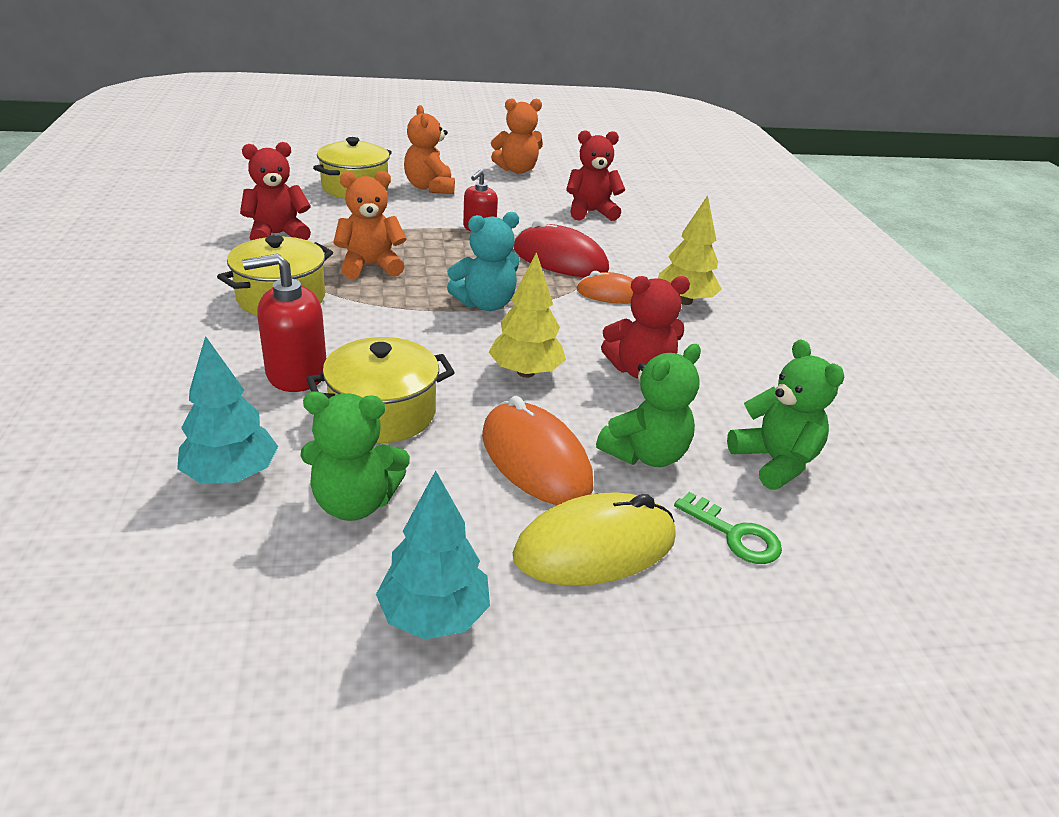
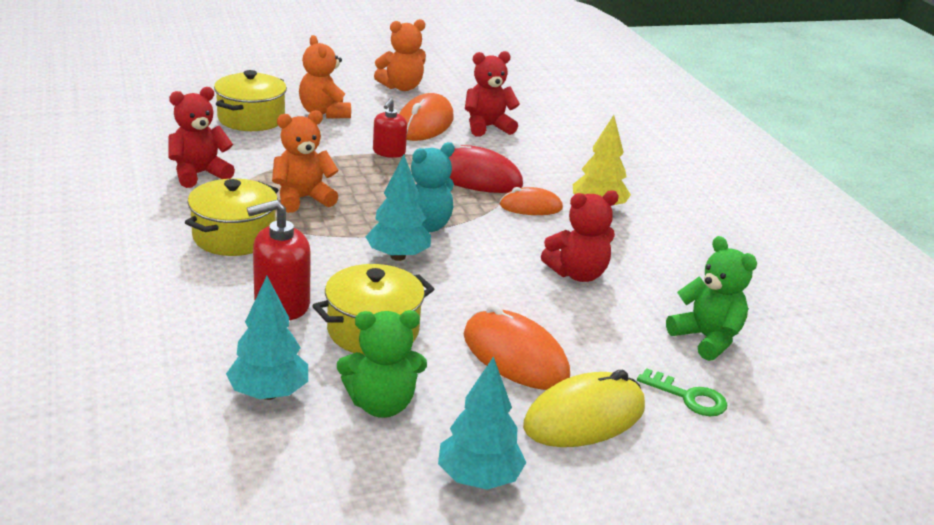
camera: 10 degrees left, 5 degrees down
(445, 333) = (397, 256): none -> turquoise tree
(525, 372) = (481, 285): yellow tree -> none
(526, 205) = (424, 124): none -> orange mouse
(645, 454) = (602, 343): green teddy bear -> none

